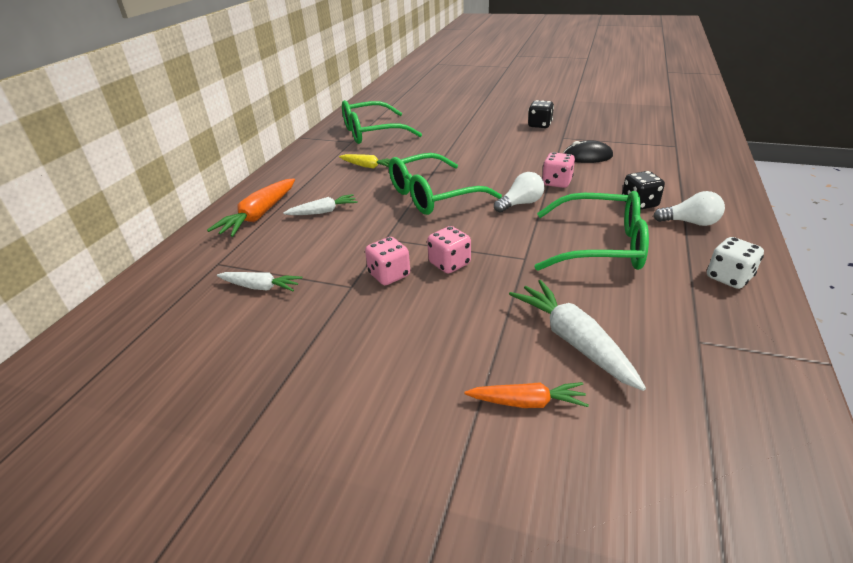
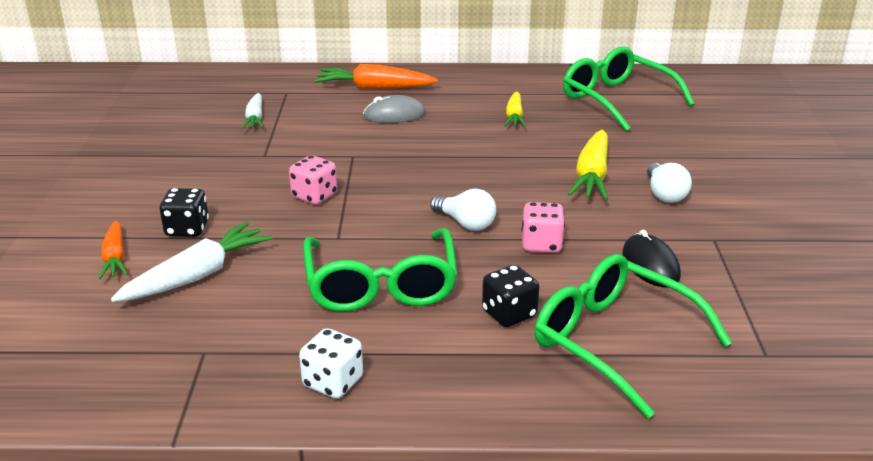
camera: 70 degrees right, 5 degrees down
(323, 212) = (394, 115): white carrot -> grey mouse
(389, 275) = (286, 169): pink dice -> none
(433, 195) = (459, 165): green glasses -> green glasses (614, 341)
(473, 155) = (592, 176): none -> yellow carrot
(539, 125) = (750, 215): black dice -> black dice (187, 229)
(690, 222) = (470, 358): white light bulb -> white light bulb (664, 194)

